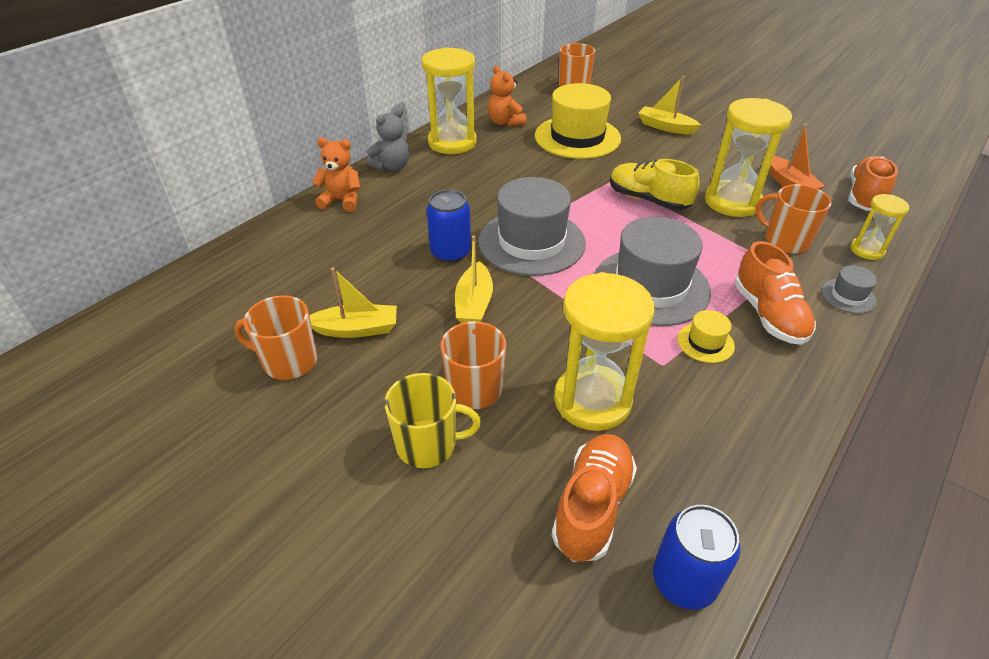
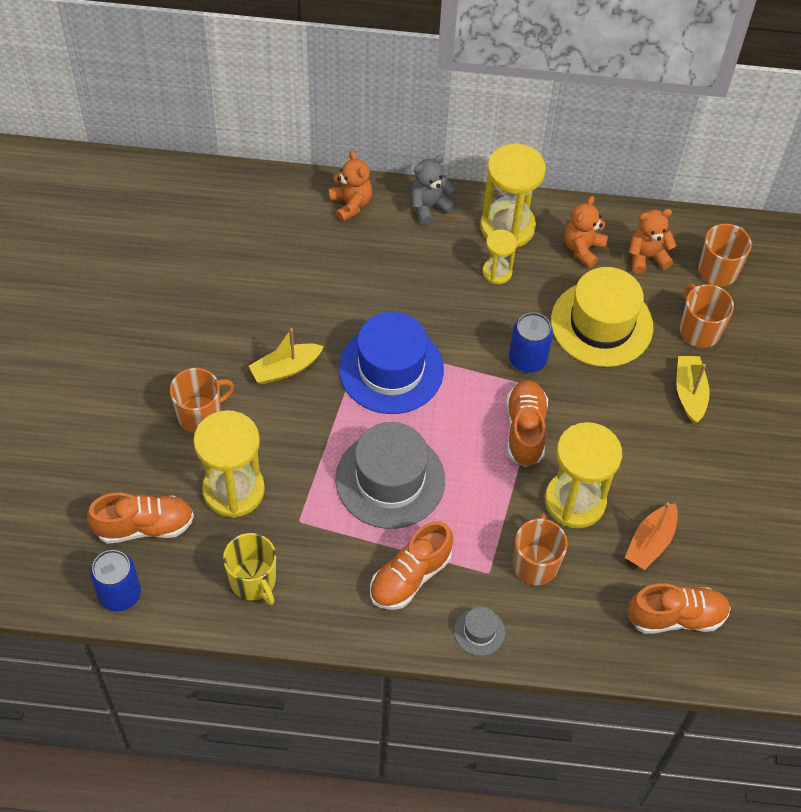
camera: 55 degrees right, 15 degrees up
(289, 361) = (154, 294): orange mug -> orange mug (699, 330)
(356, 329) = (209, 312): yellow boat -> none
(392, 167) = (429, 206): grey teddy bear -> grey teddy bear turned 135 degrees clockwise
(428, 444) = (137, 414): yellow mug -> yellow mug (253, 581)
(450, 252) = (336, 320): blue can -> blue can (527, 359)
(531, 242) = (391, 369): grey hat -> blue hat
(537, 104) = (646, 257): none -> orange teddy bear
(648, 200) = (525, 430): yellow shoe -> orange shoe
(705, 342) = (343, 541): yellow hat -> none
(867, 250) = (568, 635): yellow hourglass -> yellow hourglass (497, 272)

